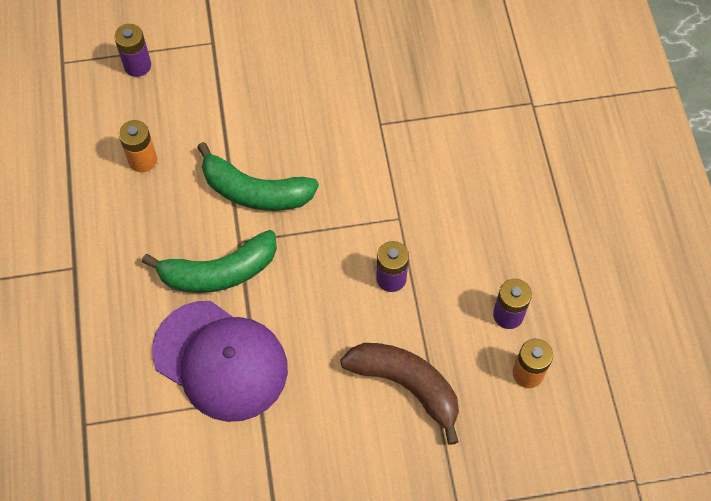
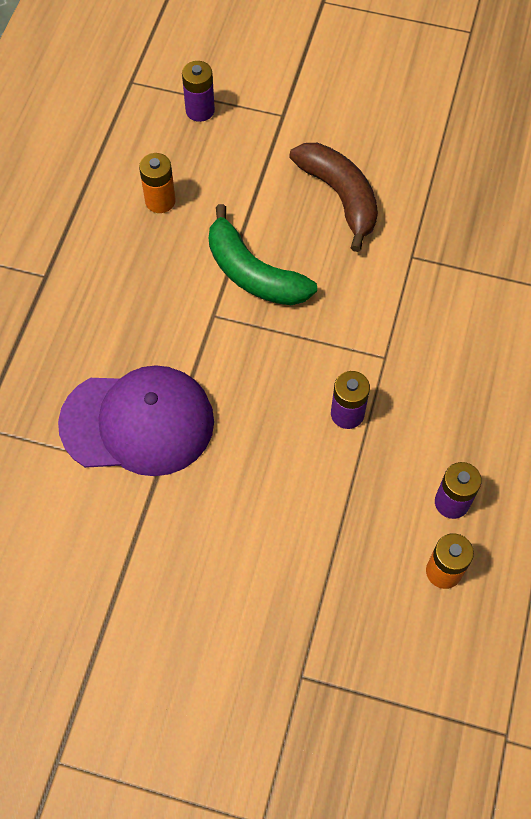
camera: 25 degrees right, 0 degrees up
(219, 272) = (179, 336): green banana -> none
(220, 360) = (138, 422): purple cap -> purple cap turned 60 degrees counterclockwise
(406, 385) = (310, 527): brown banana -> brown banana (340, 197)

